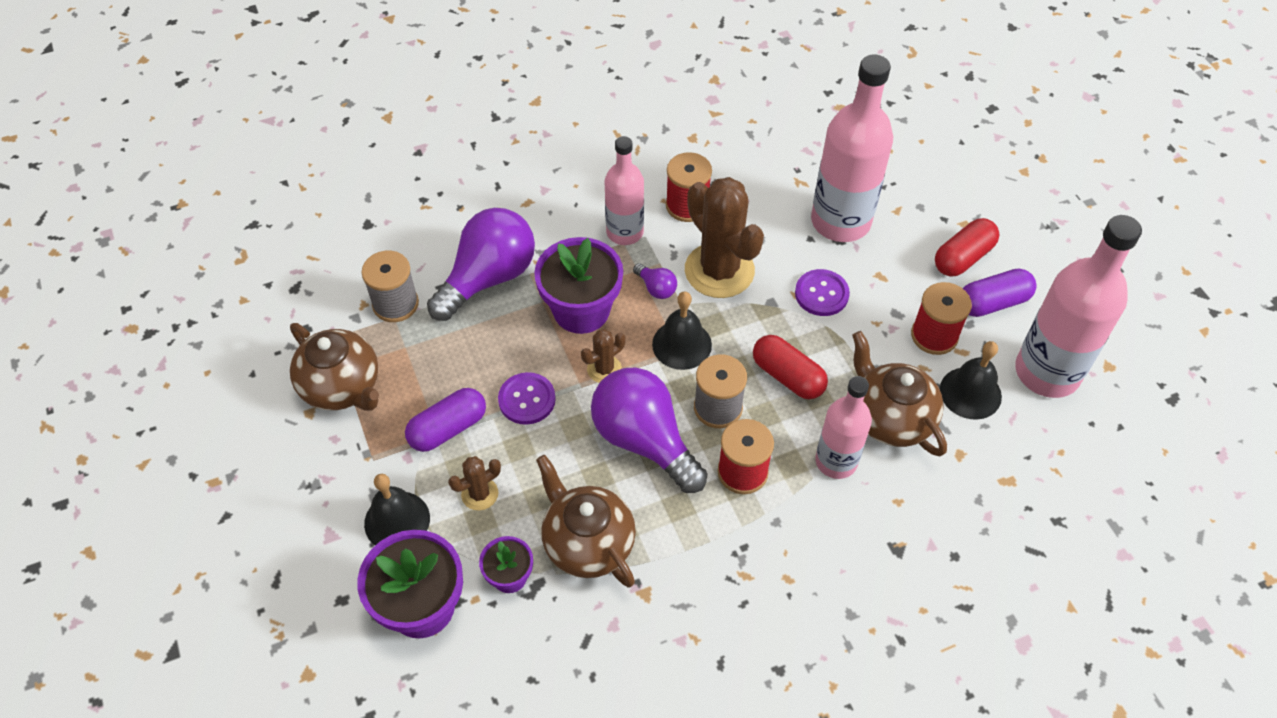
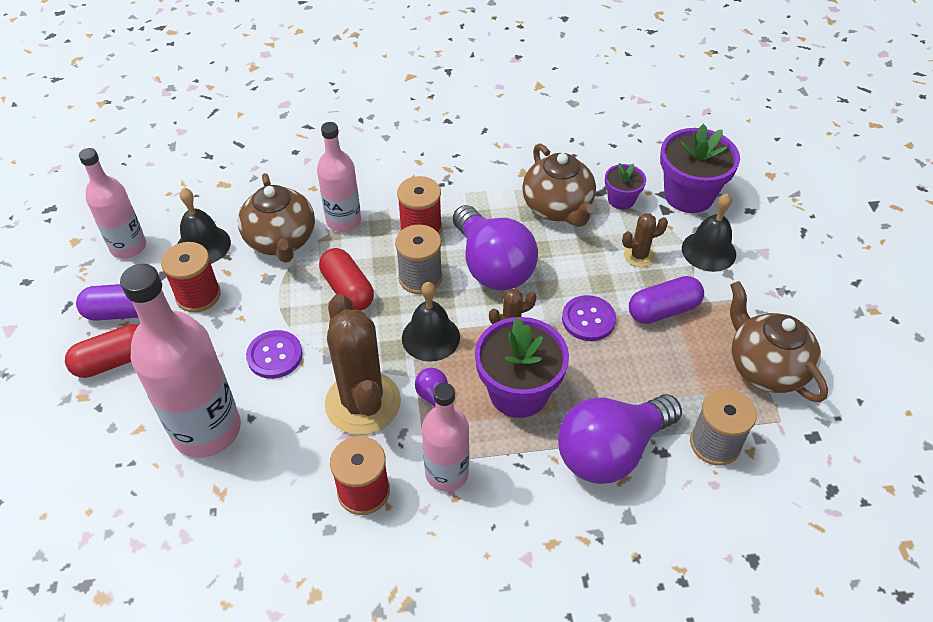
camera: 165 degrees left, 5 degrees down
(1047, 372) = (128, 247): pink bottle -> pink bottle, size x0.61

